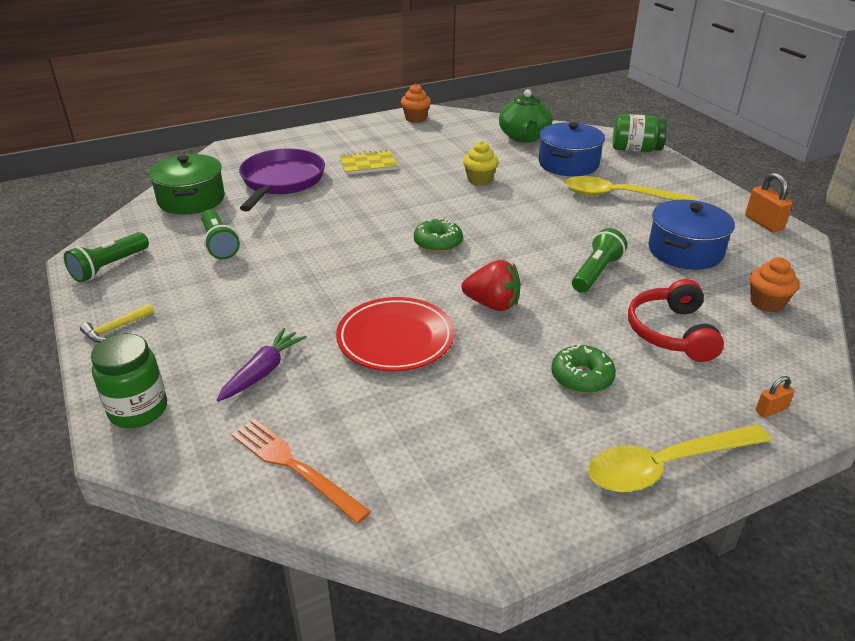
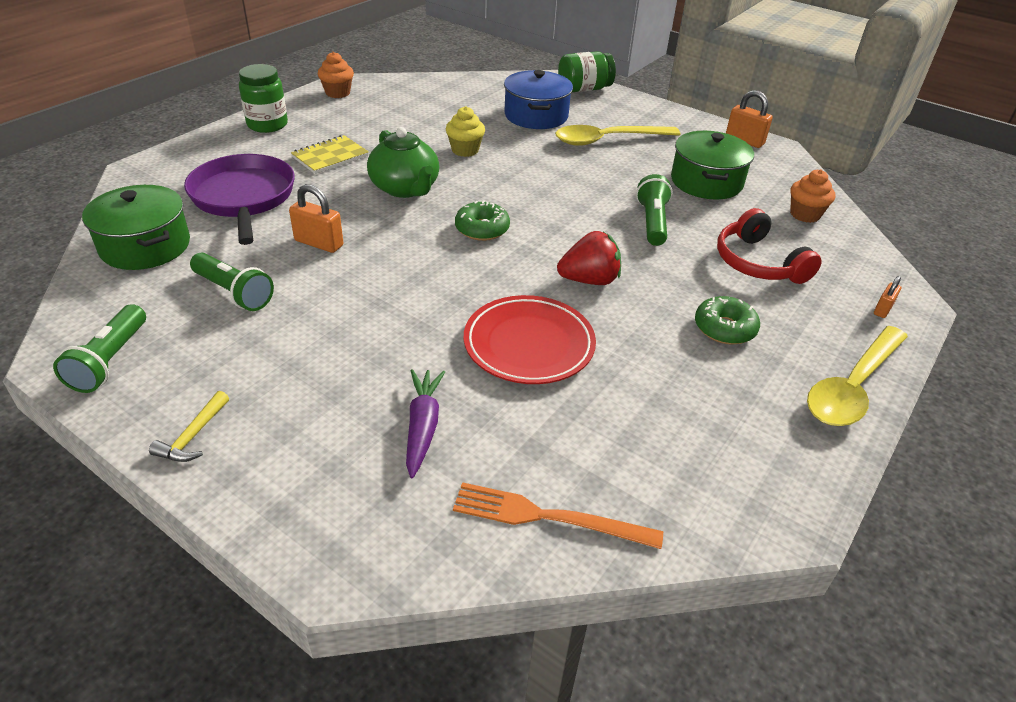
camera: 30 degrees left, 5 degrees up
(138, 410) = (317, 524): green jar -> green jar (267, 125)
(305, 224) = (319, 243): none -> orange padlock
(524, 137) = (470, 94): green teapot -> green teapot (405, 188)
(685, 251) = (706, 182): blue pot -> green pot

